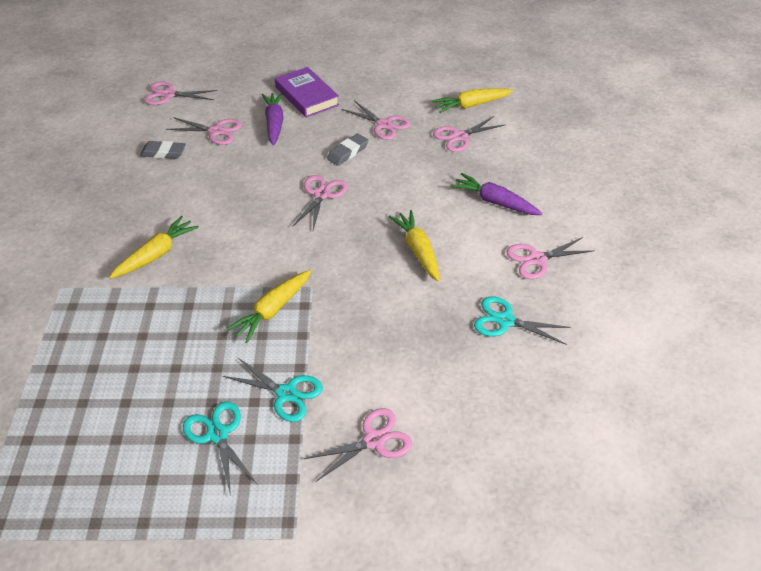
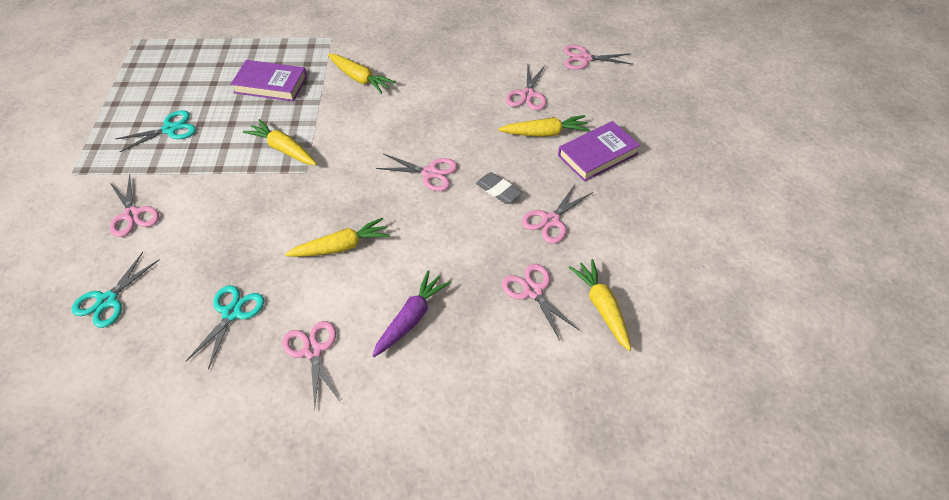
camera: 90 degrees right, 5 degrees up
(146, 338) = (270, 84): none -> purple book
(163, 153) = (493, 66): grey eraser -> none
(168, 95) = (584, 58): pink scissors -> pink scissors turned 90 degrees counterclockwise
(274, 123) = (544, 133): purple carrot -> yellow carrot
(286, 393) = (194, 162): turquoise scissors -> turquoise scissors (107, 300)

